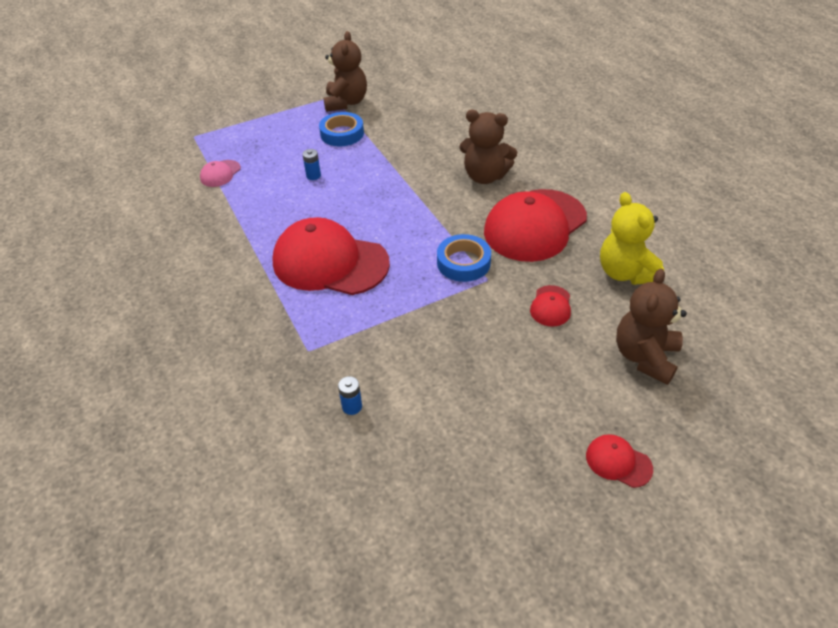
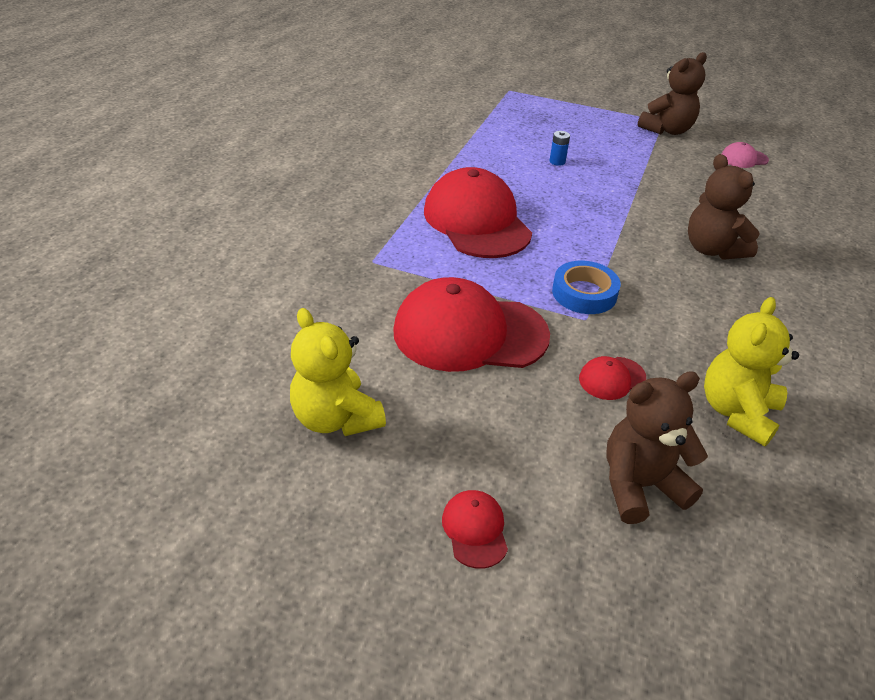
camera: 45 degrees right, 5 degrees down
(220, 174) = (490, 122): pink cap -> pink cap (743, 158)
(342, 134) = (627, 148): blue tape -> none
(352, 406) = (343, 315): blue battery -> none
(457, 478) = (336, 418): none -> yellow teddy bear
(535, 225) = (701, 314): red cap -> red cap (469, 333)

